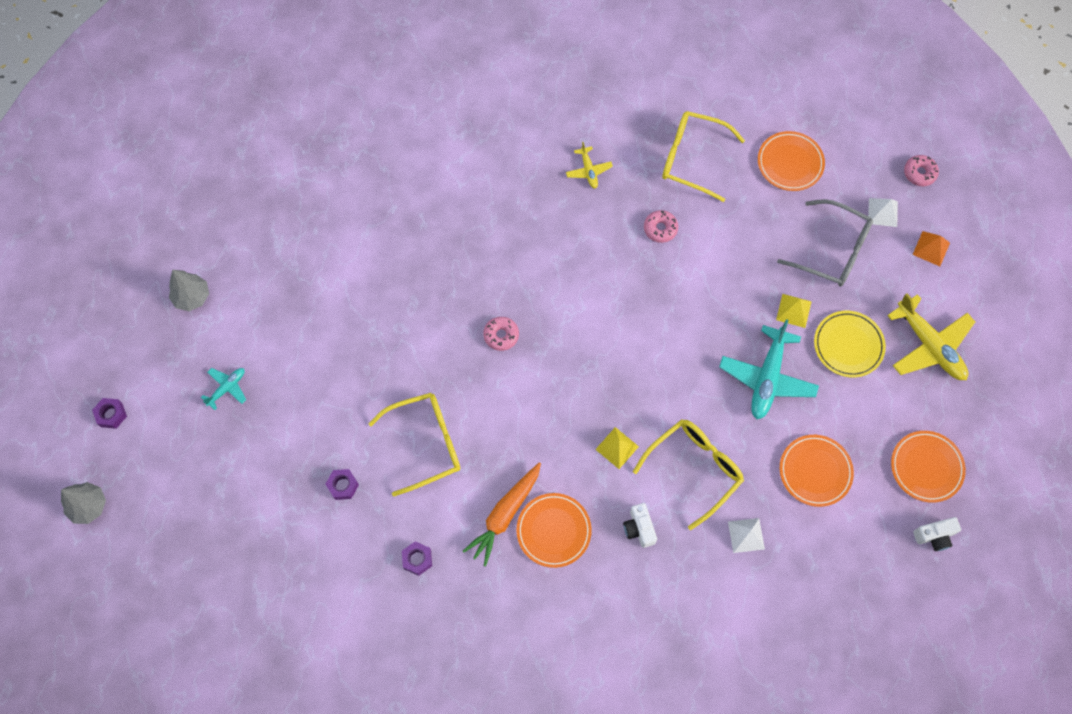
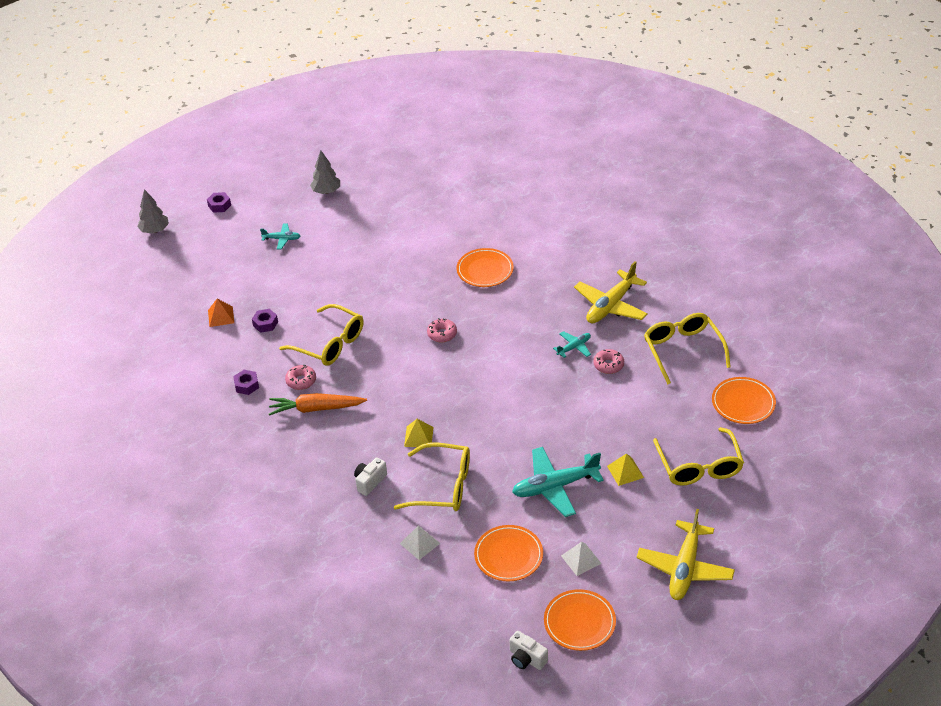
camera: 55 degrees right, 25 degrees down
(553, 531) = (327, 439): orange plate -> orange plate (485, 270)
(588, 171) = (610, 305): yellow plane -> yellow plane, size x1.97
(615, 239) = (574, 347): none -> turquoise plane
(831, 250) = (699, 466): grey glasses -> yellow glasses
(848, 345) = (631, 518): yellow plate -> none
(883, 212) = (766, 478): white pyramid -> white pyramid (581, 559)
(919, 173) = (826, 481): pink donut -> pink donut (301, 381)
(931, 248) = (769, 523): orange pyramid -> orange pyramid (221, 316)

